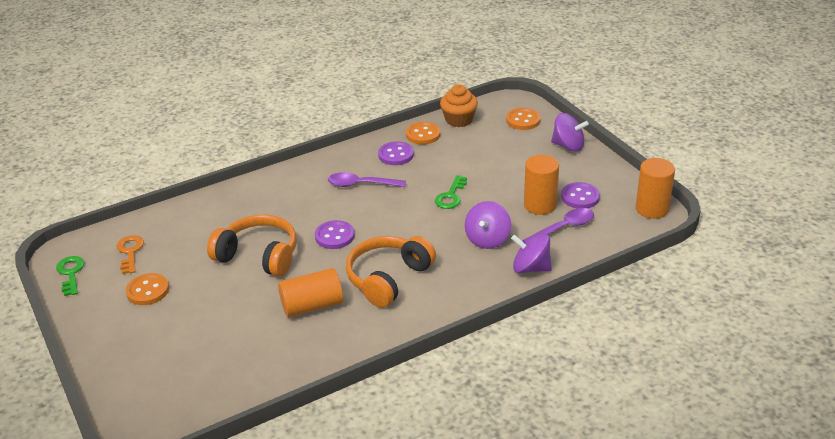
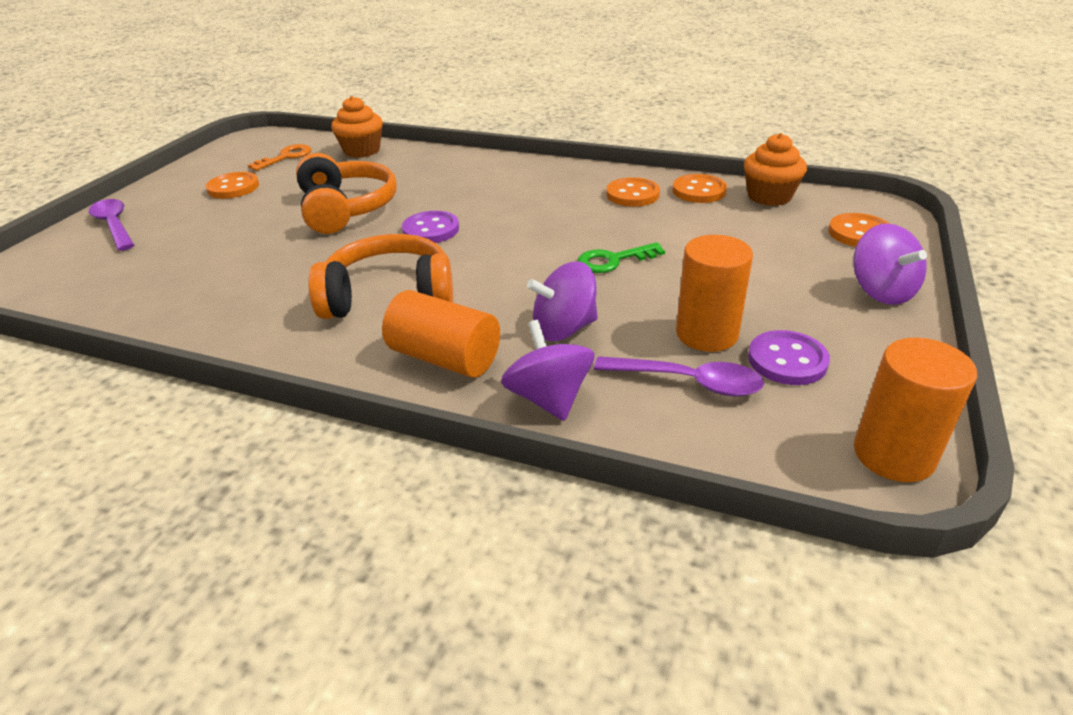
camera: 50 degrees right, 0 degrees up
(70, 273) = (230, 150): green key -> none
(175, 217) = (362, 151): none -> orange cupcake
(312, 306) = (286, 274): orange cylinder -> orange cylinder (445, 358)
(361, 184) = (546, 201): purple spoon -> purple spoon (114, 225)
(396, 155) = (632, 194): purple button -> orange button

